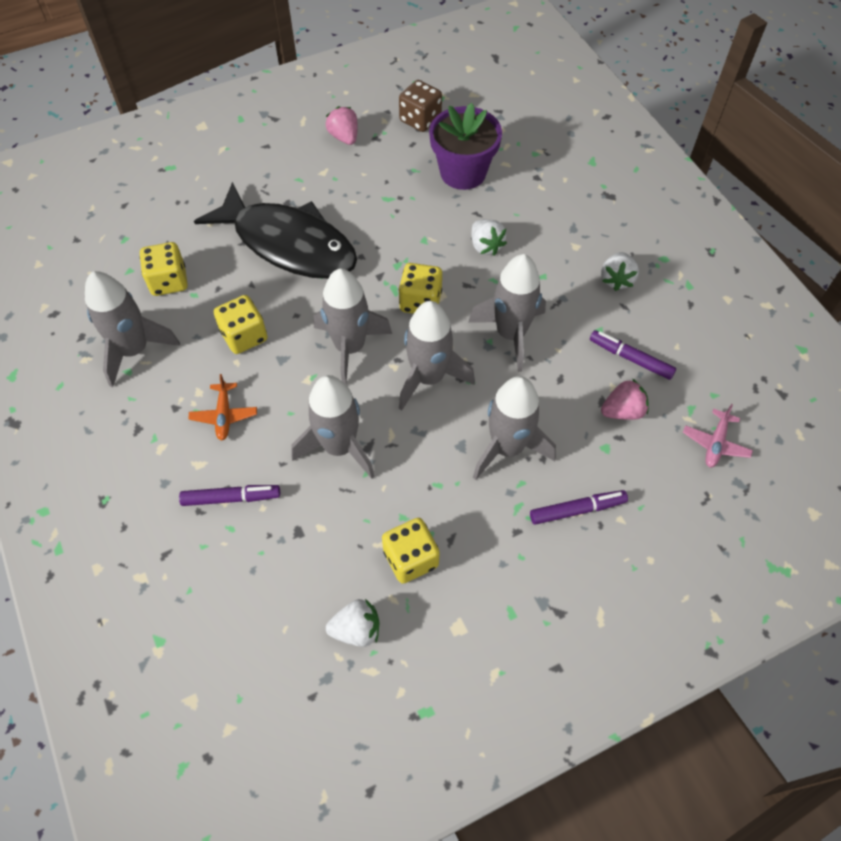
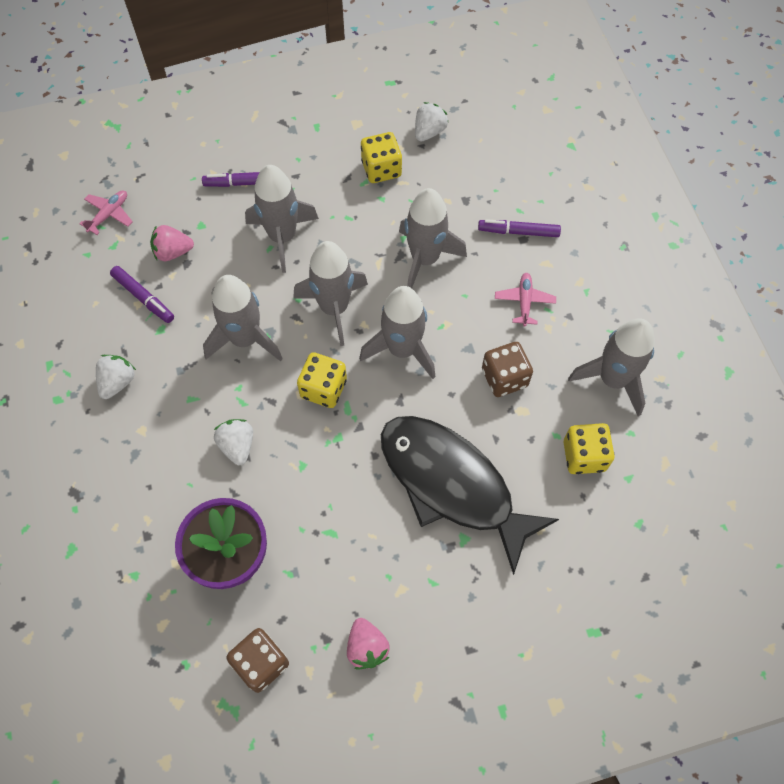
camera: 170 degrees left, 5 degrees up
(224, 415) = (524, 301): orange plane -> pink plane
(244, 336) = (504, 378): yellow dice -> brown dice
(356, 629) = (429, 132): white strawberry -> white strawberry turned 120 degrees clockwise

